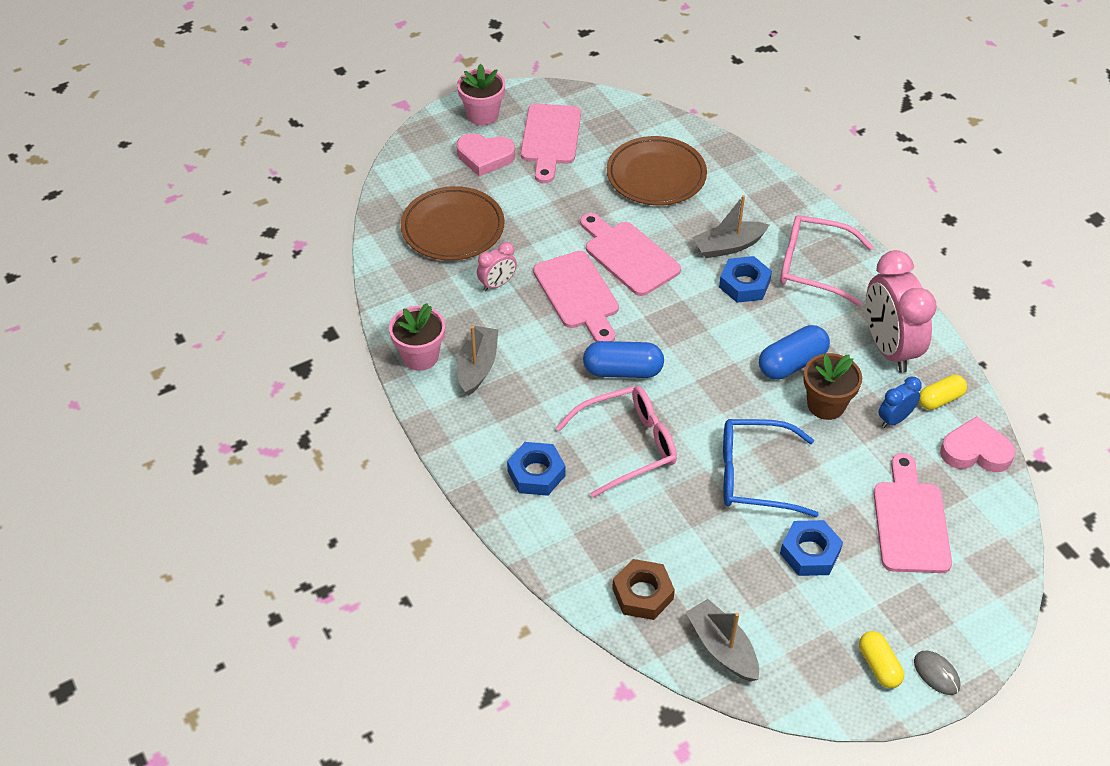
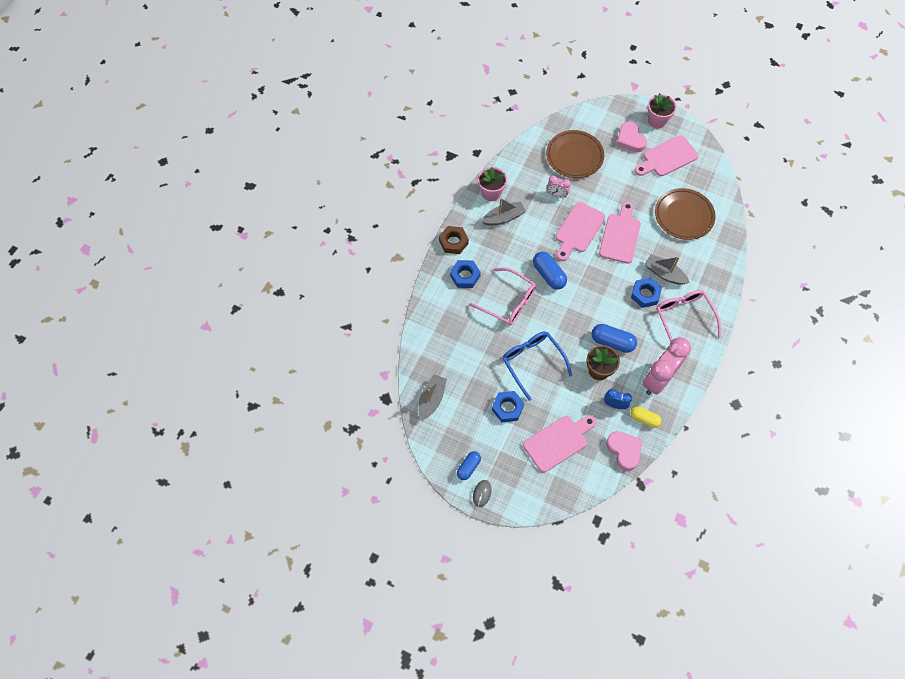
camera: 55 degrees right, 15 degrees up
(642, 594) = (435, 353): brown nut -> brown nut (453, 242)
(879, 666) = (468, 467): yellow capsule -> blue capsule

